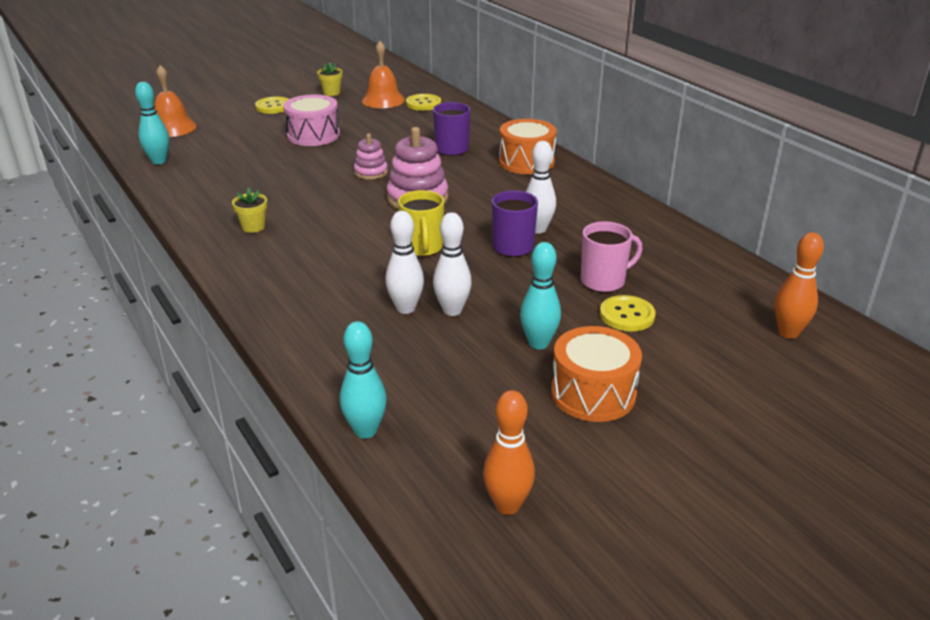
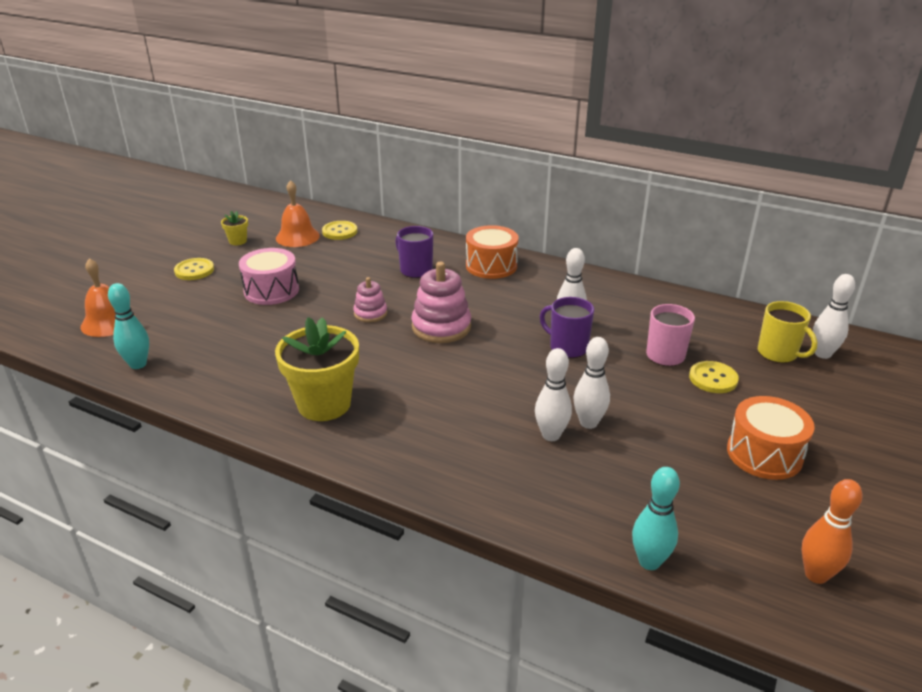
camera: 30 degrees left, 0 degrees up
(253, 227) = (324, 404): yellow flower pot -> yellow flower pot, size x2.22
(422, 248) = (499, 373): yellow mug -> yellow mug (778, 353)
(538, 343) = (682, 427): turquoise bowling pin -> none
(788, 333) = (822, 354): orange bowling pin -> white bowling pin

